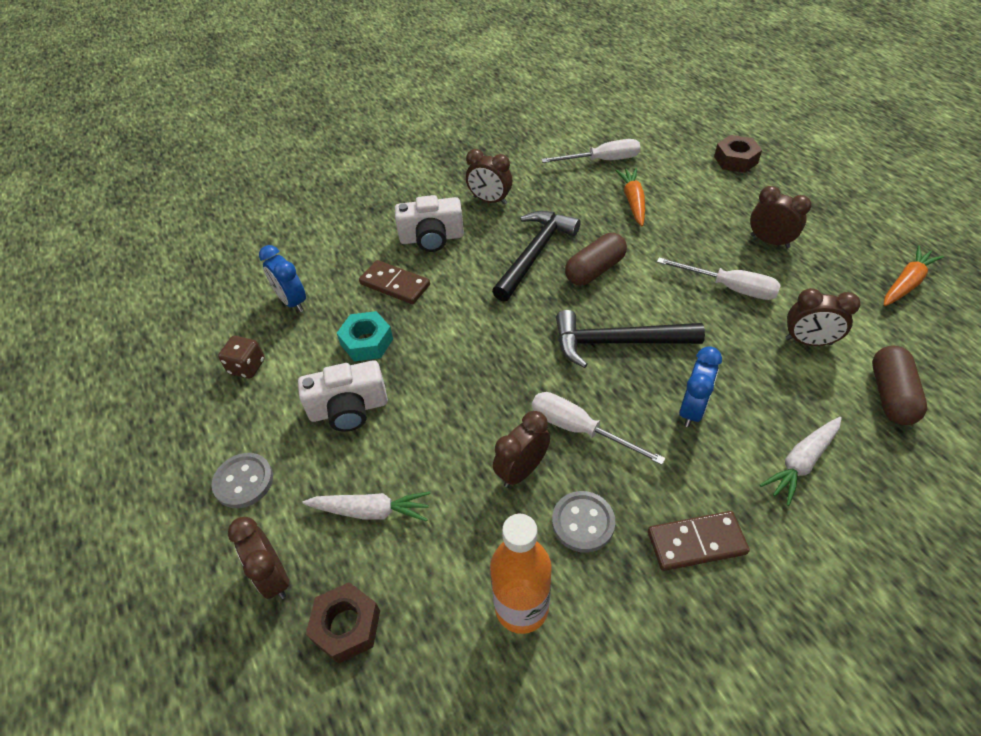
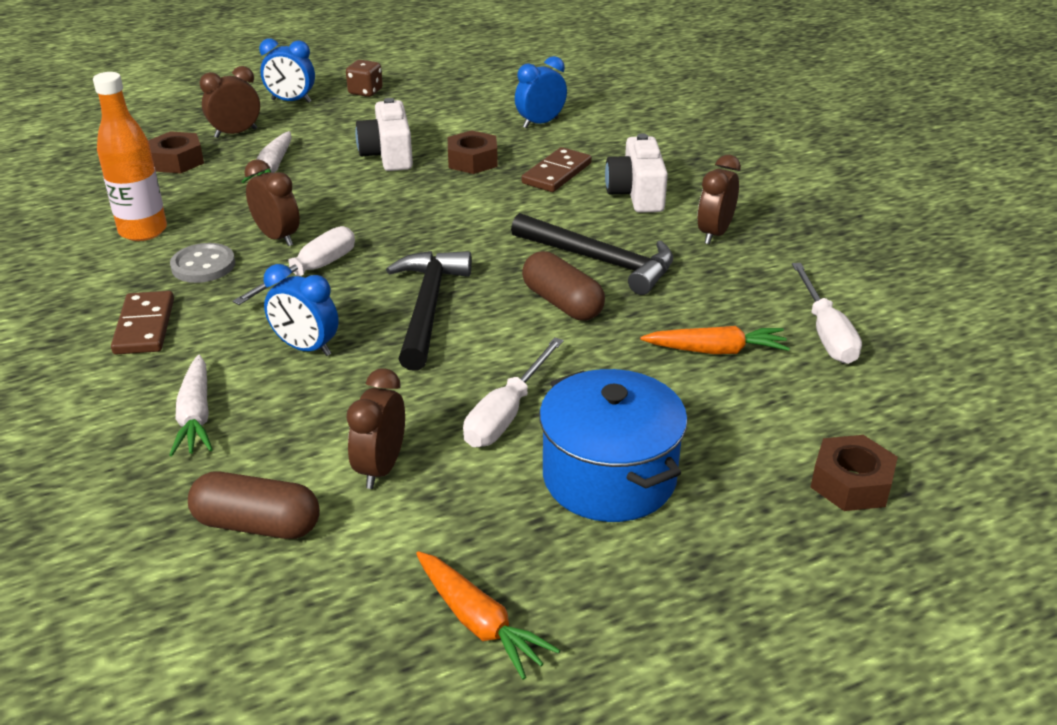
camera: 90 degrees right, 15 degrees down
(187, 534) = (291, 101): none -> blue clock
(243, 481) = (329, 117): grey button -> none
(247, 367) = (457, 109): brown dice -> brown dice (365, 92)
(367, 342) = (472, 161): turquoise nut -> brown nut
(769, 241) = (609, 477): brown clock -> blue pot
(801, 462) = (196, 416): white carrot -> white carrot turned 150 degrees counterclockwise

